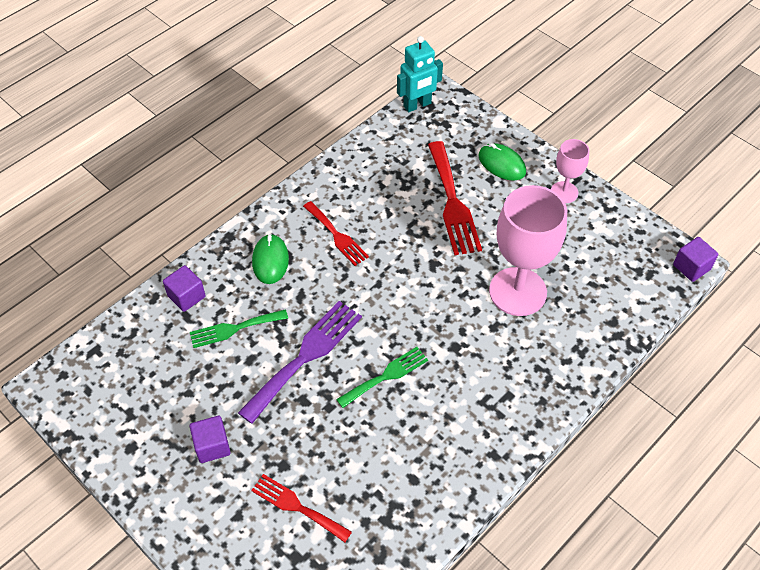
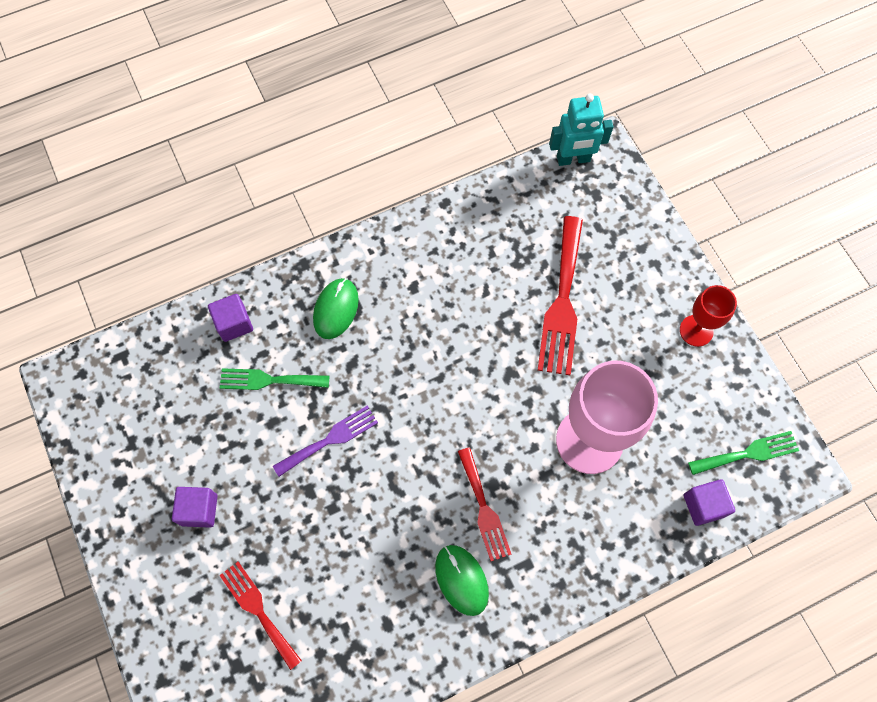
camera: 20 degrees right, 15 degrees up
(305, 356) = (330, 439): purple fork -> purple fork, size x0.62
(337, 236) = (418, 302): red fork -> red fork (484, 508)
(386, 376) = (405, 493): green fork -> green fork (748, 453)
(501, 164) = (639, 269): green mouse -> green mouse (461, 580)
(564, 192) = (696, 330): pink goblet -> red goblet
(691, 267) = (803, 479): purple cube -> purple cube (704, 505)

